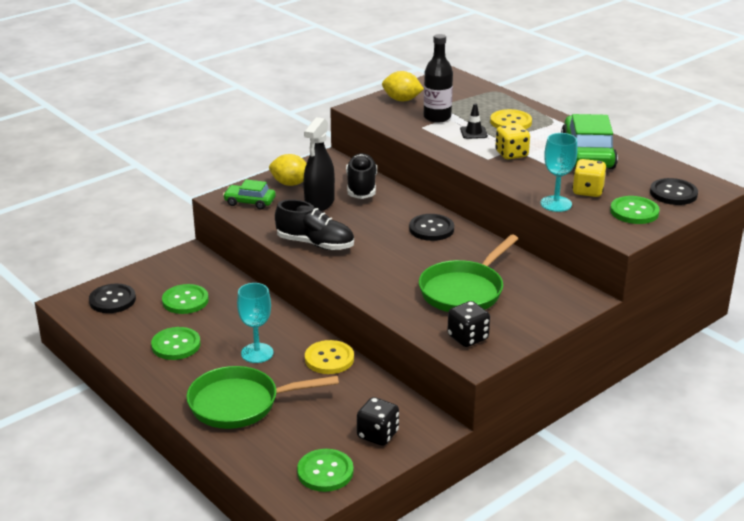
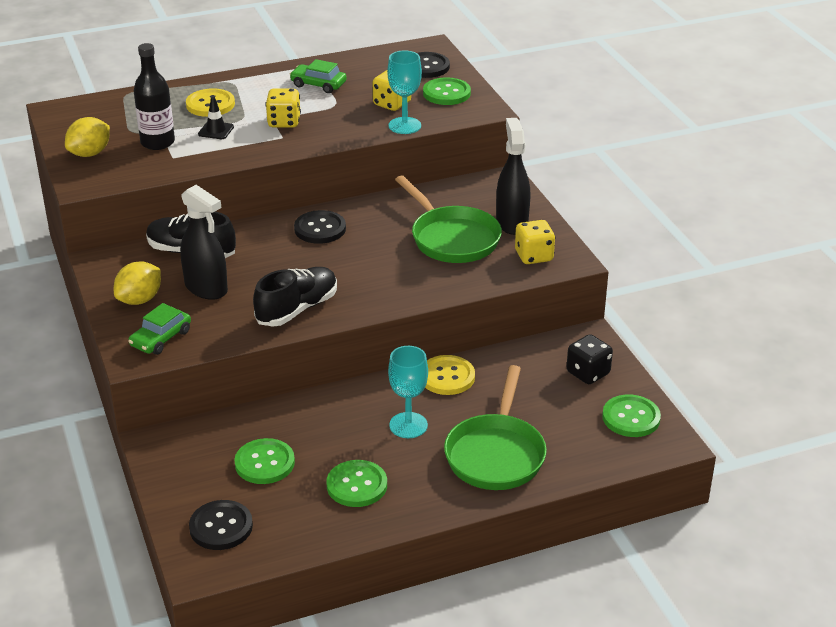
camera: 70 degrees left, 5 degrees up
(467, 338) = (534, 256): black dice -> yellow dice
(514, 316) = (512, 222): none -> black spray bottle
(587, 154) = (318, 85): green car -> green car, size x0.54

